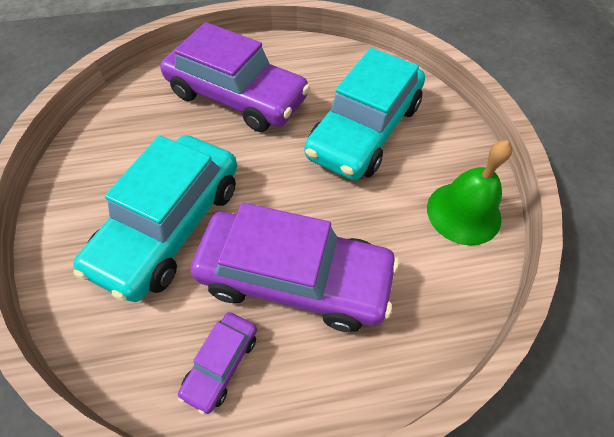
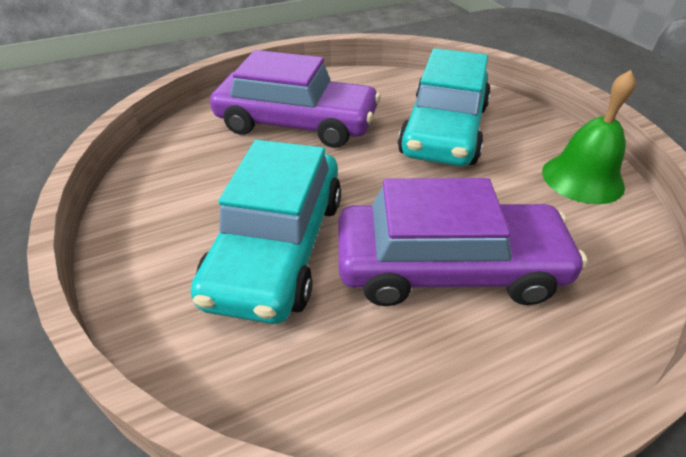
camera: 15 degrees left, 15 degrees down
(221, 363) = (412, 372): purple car -> none

